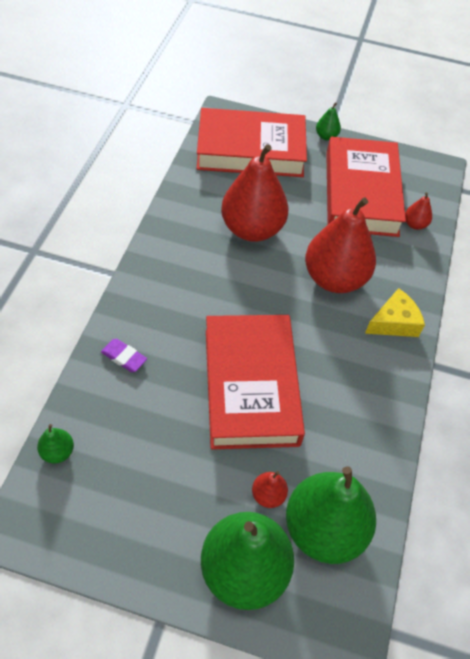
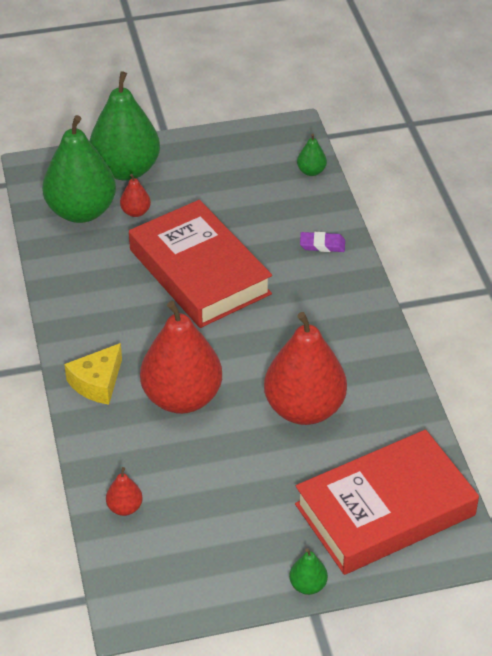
camera: 155 degrees right, 10 degrees down
(361, 193) = (211, 518): red book -> none

